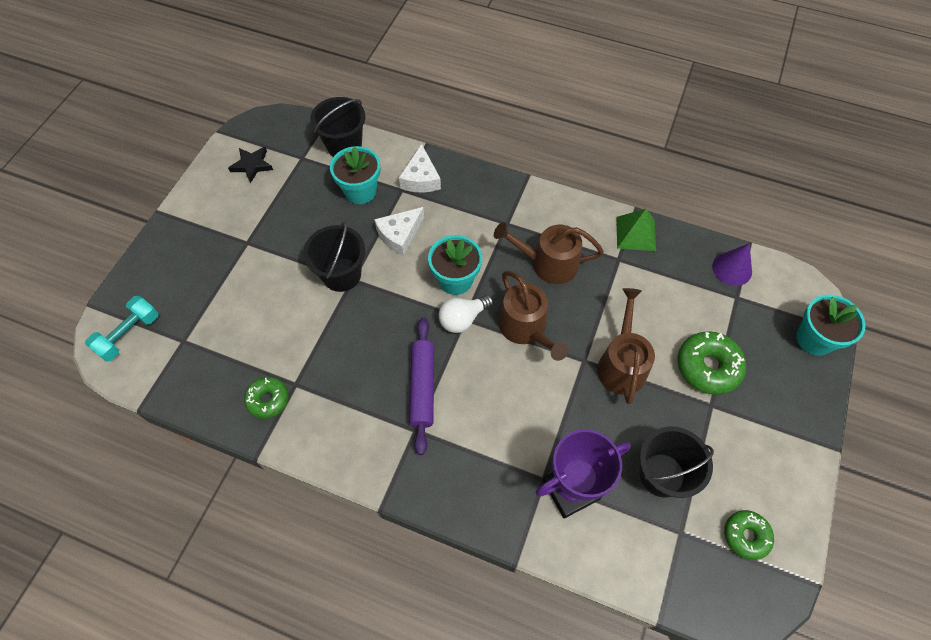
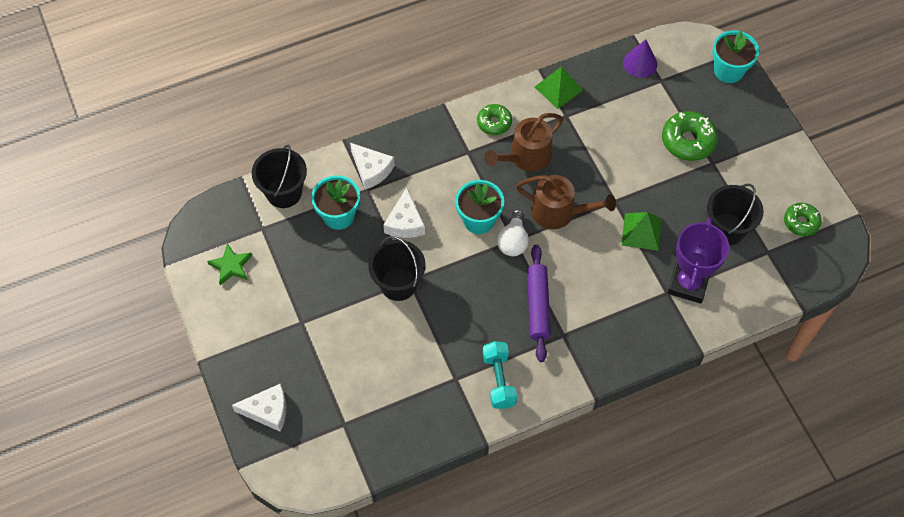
camera: 45 degrees left, 0 degrees up
(129, 334) = (300, 456): turquoise dumbbell -> turquoise dumbbell (499, 380)
(151, 283) = (267, 411): none -> white cheese
(252, 165) = (231, 266): black star -> green star
(268, 400) = (450, 404): green donut -> green donut (494, 123)
(422, 387) = (538, 306): purple rolling pin -> purple rolling pin turned 45 degrees clockwise
(579, 406) = (641, 231): none -> green pyramid
(621, 364) = (638, 183): brown watering can -> none

